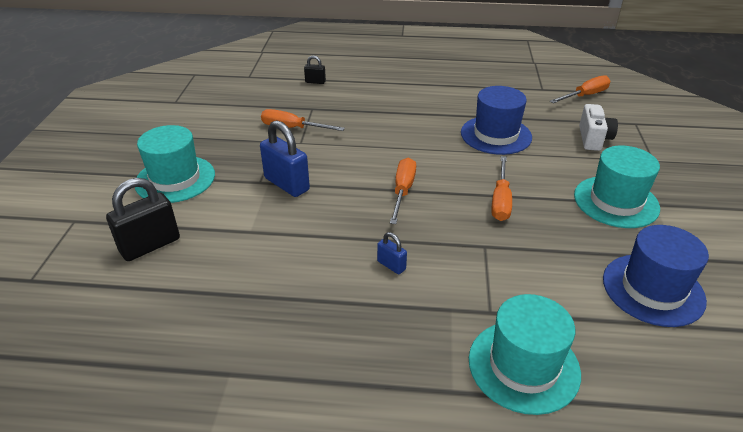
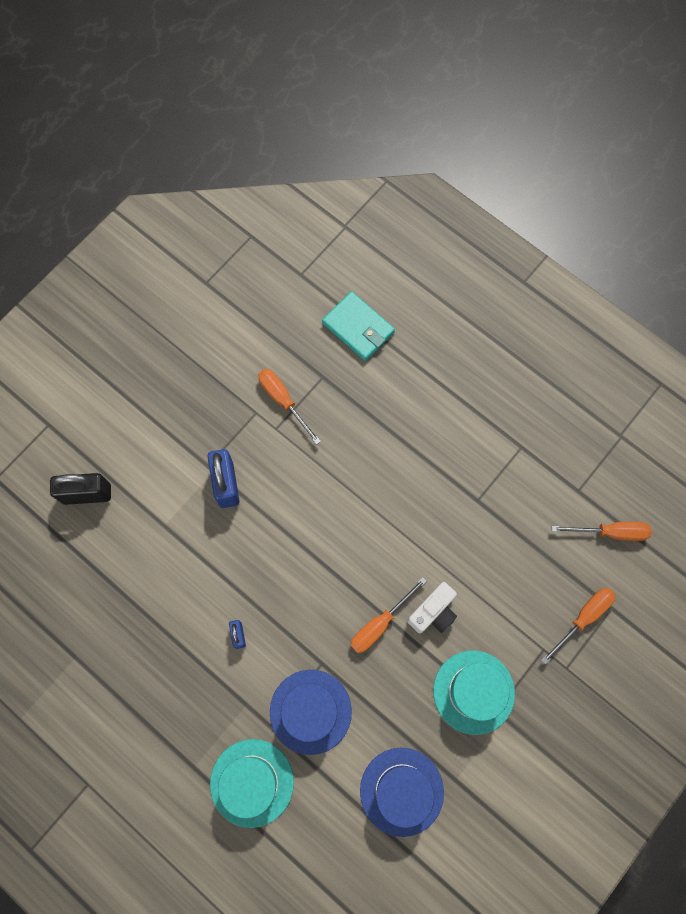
camera: 35 degrees right, 35 degrees up
(175, 179) = (144, 416): turquoise hat -> none
(315, 82) = (358, 328): black padlock -> turquoise wallet
(403, 191) = (311, 557): orange screwdriver -> orange screwdriver (583, 618)
(496, 135) = (458, 535): blue hat -> blue hat (310, 711)
(593, 139) = (544, 602): white camera -> white camera (433, 612)

